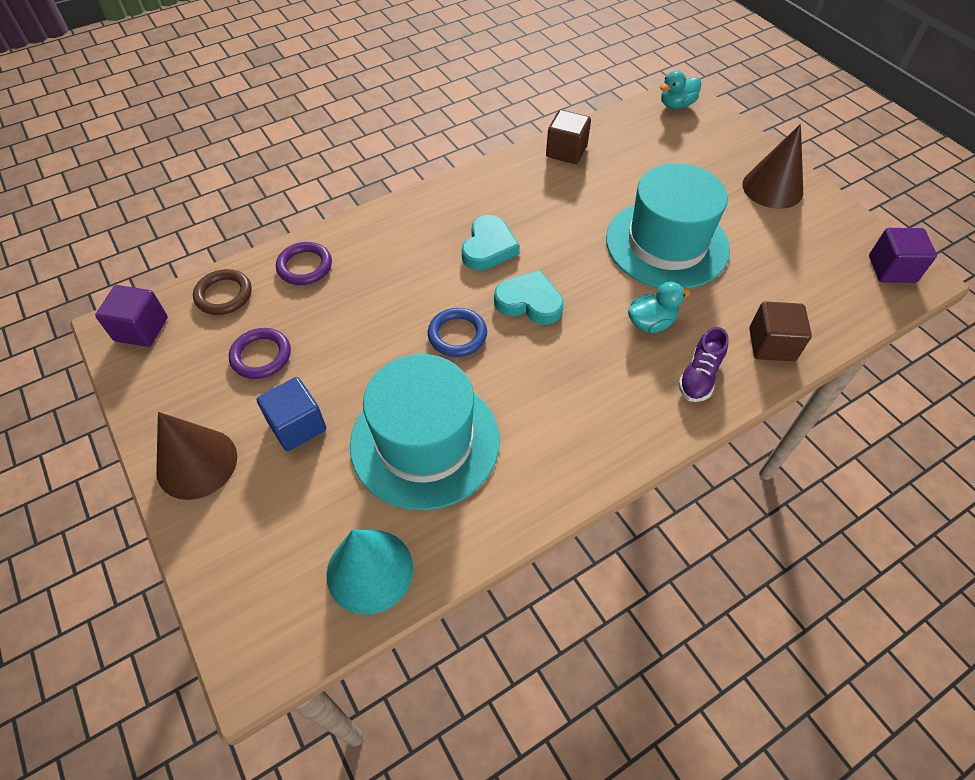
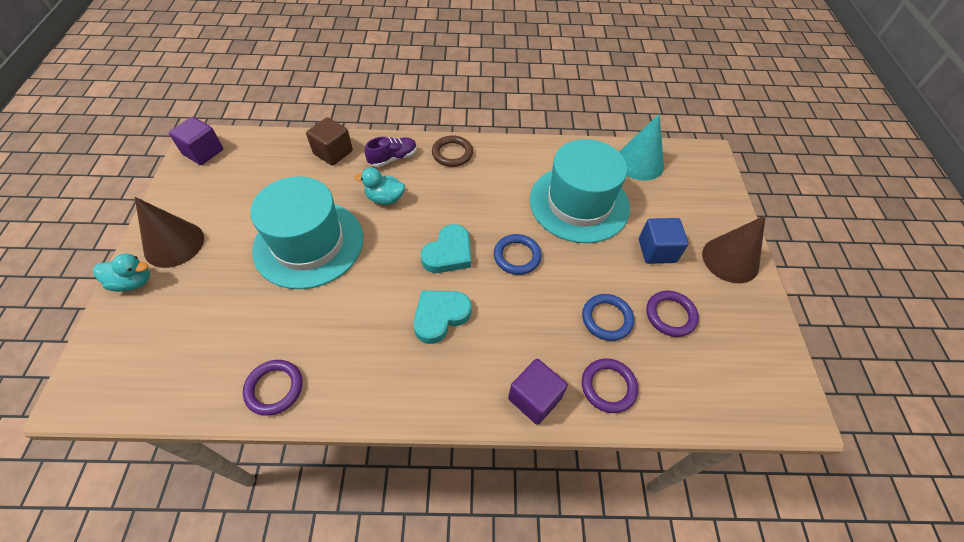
camera: 150 degrees left, 0 degrees up
(141, 329) = (773, 396): purple cube -> purple cube (534, 398)
(224, 295) = (692, 394): brown ring -> brown ring (452, 153)
(329, 320) = (607, 319): none -> blue ring
(529, 302) = (448, 253): turquoise heart -> turquoise heart turned 105 degrees counterclockwise
(566, 151) = (274, 388): brown cube -> purple ring
(676, 105) = (102, 386): turquoise duck -> turquoise duck (133, 282)

